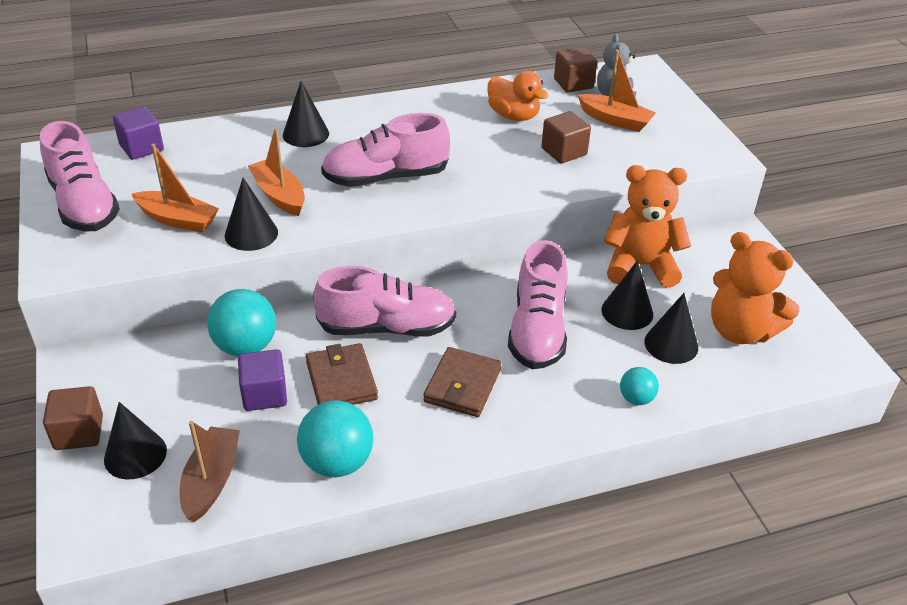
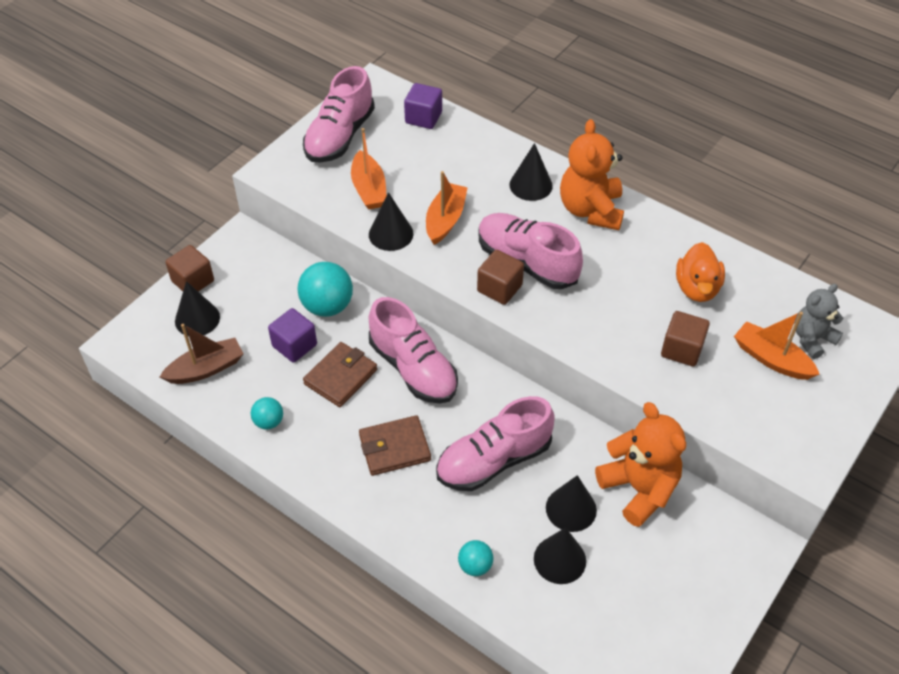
camera: 55 degrees right, 10 degrees up
(337, 462) = (269, 422): turquoise ball -> turquoise ball, size x0.55
(573, 84) = (796, 300): brown cube -> brown cube (499, 288)
(615, 120) = (771, 359): orange boat -> orange boat turned 135 degrees clockwise
(740, 330) = (624, 603): orange teddy bear -> orange teddy bear (591, 210)

